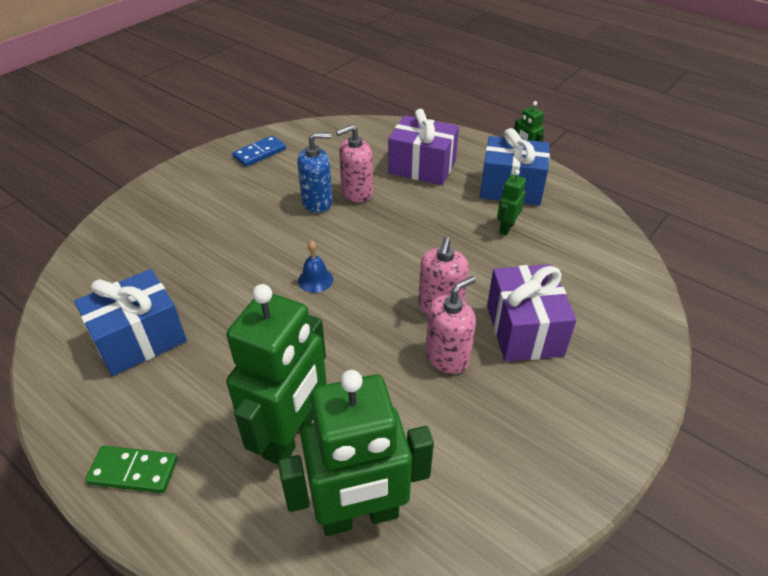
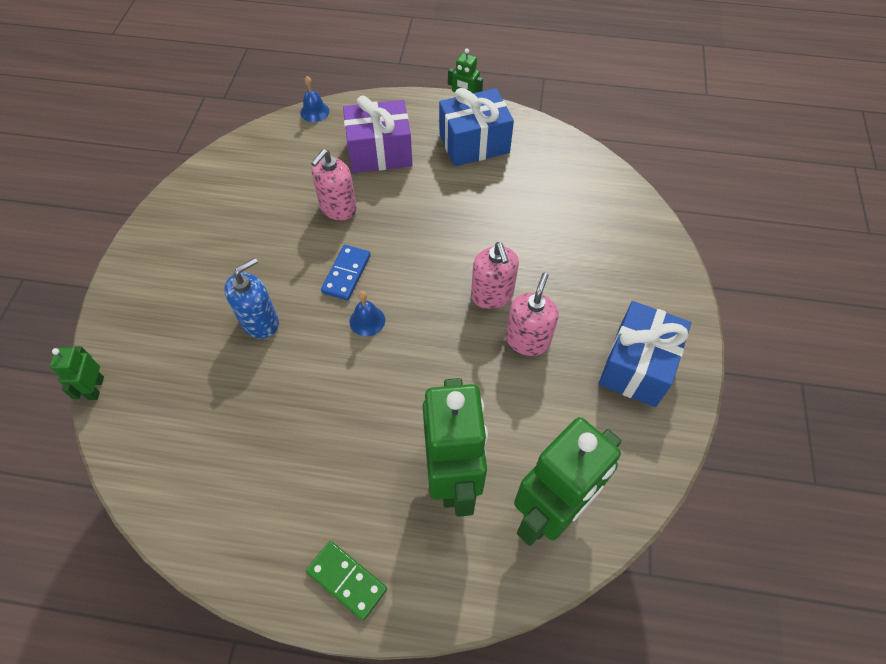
camera: 30 degrees left, 15 degrees up
(133, 471) = (347, 580): green domino -> green domino turned 60 degrees clockwise
(139, 339) = (249, 462): blue gift -> blue gift (637, 366)
(259, 153) = (204, 202): blue domino -> blue domino (346, 274)
(317, 202) = (307, 235): blue soap dispenser -> blue soap dispenser (260, 322)
(391, 124) = (314, 111): none -> blue bell
(506, 228) = (496, 189): green robot -> green robot (96, 388)
(524, 330) = (570, 285): purple gift -> none

